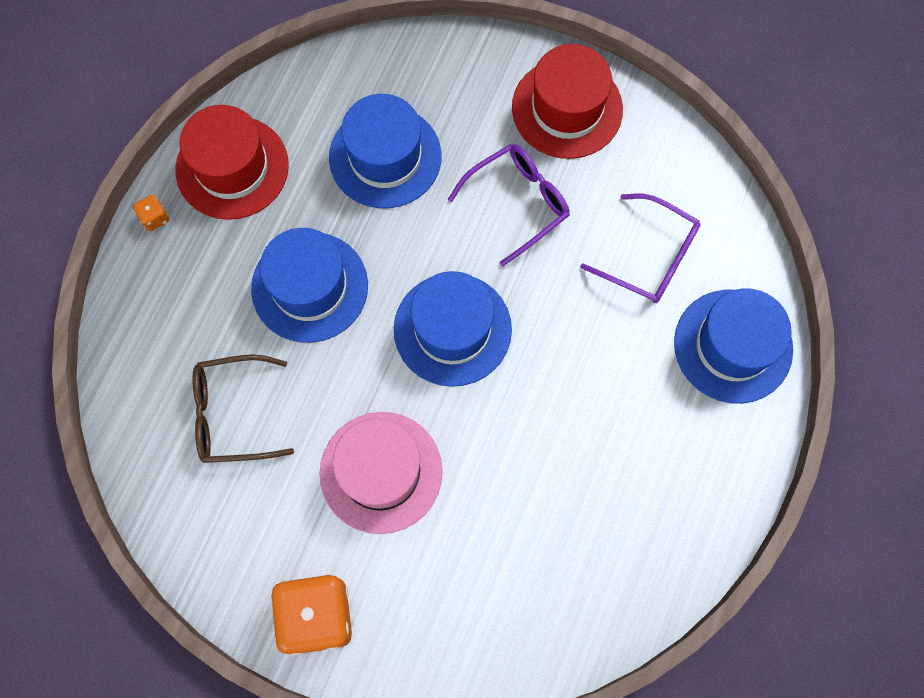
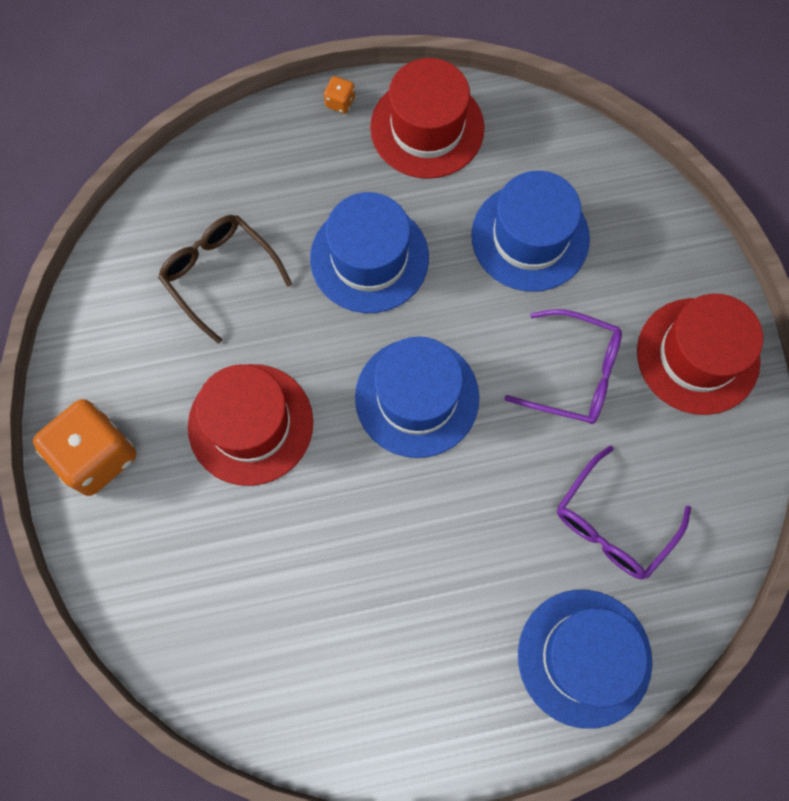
camera: 55 degrees right, 0 degrees up
(381, 472) = (250, 424): pink hat -> red hat
(650, 257) = (613, 524): purple glasses -> purple glasses turned 45 degrees clockwise

